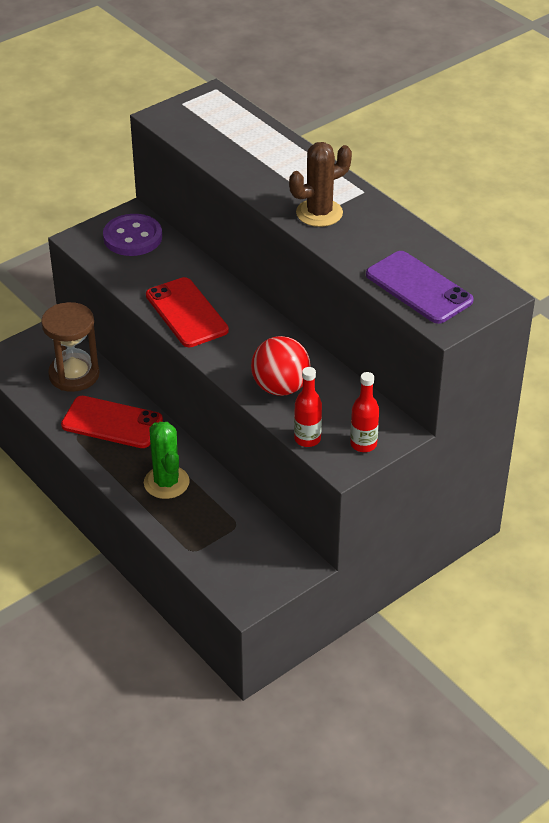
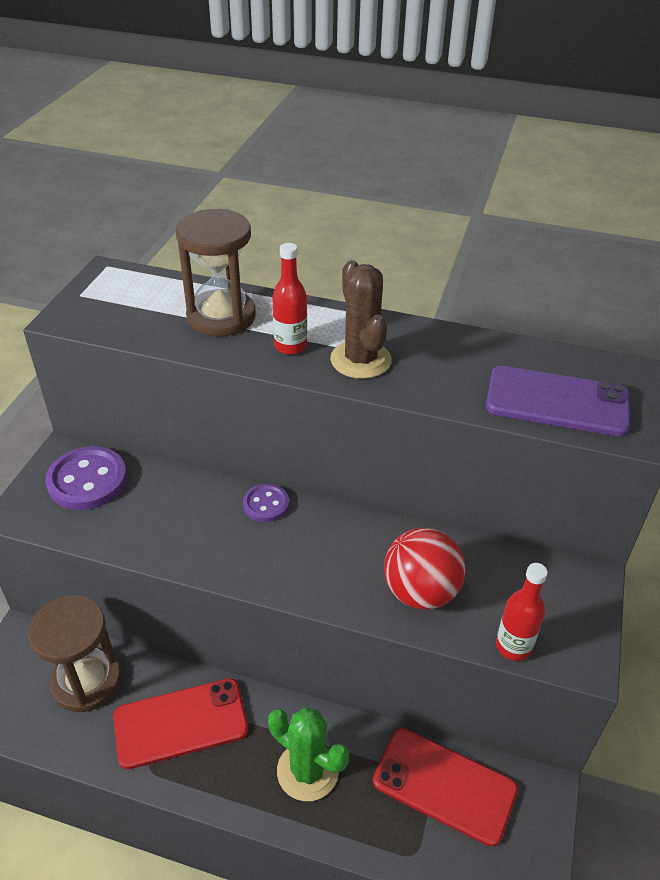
camera: 35 degrees left, 0 degrees up
(186, 313) = (230, 548): red phone -> red phone (444, 785)
(231, 298) = (266, 504): none -> purple button
(258, 151) = (221, 316): none -> brown hourglass
(319, 213) = (360, 360): brown cactus -> brown cactus turned 45 degrees counterclockwise
(363, 444) = (574, 618): red bottle -> red bottle (290, 346)

